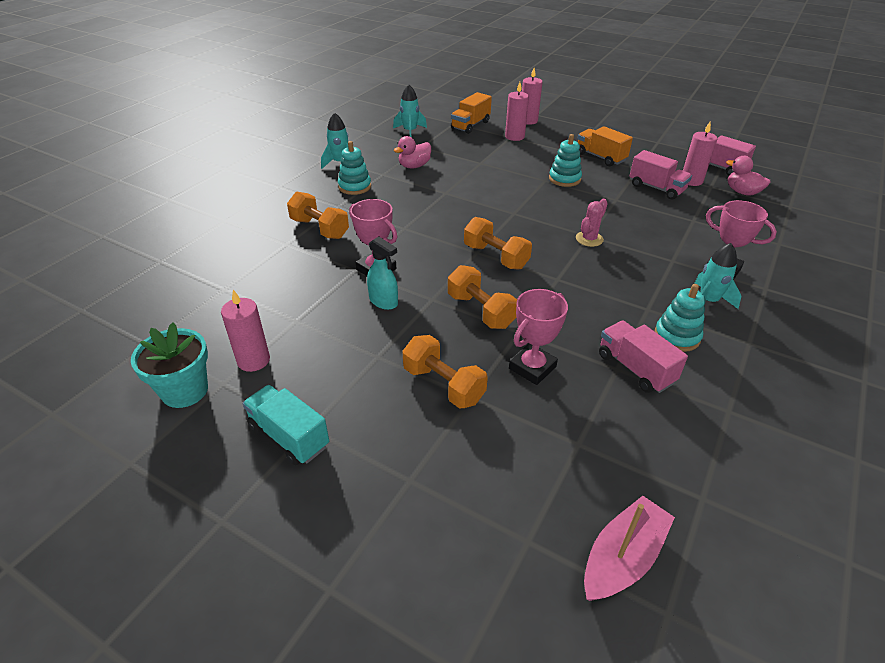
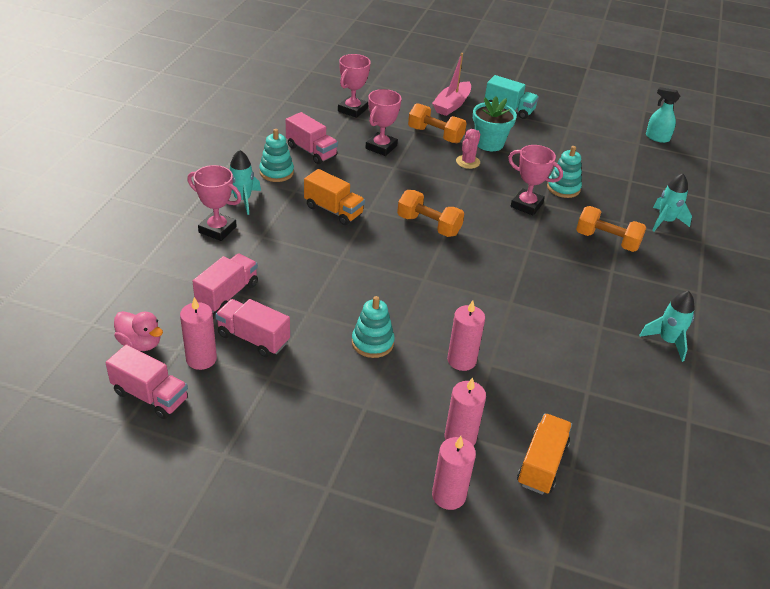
camera: 165 degrees right, 0 degrees up
(185, 391) = (586, 123): turquoise flower pot -> turquoise flower pot (489, 143)
(253, 360) = (562, 139): pink candle -> pink candle (461, 360)
(354, 186) = (617, 300): turquoise stacking toy -> turquoise stacking toy (563, 188)
(383, 302) = (503, 180): turquoise spray bottle -> turquoise spray bottle (657, 138)
(410, 132) = (626, 429): turquoise rocket -> turquoise rocket (665, 221)
(414, 166) = (572, 346): pink duck -> none
(480, 311) = (427, 179): orange dumbbell -> none
(572, 458) = (352, 110): none -> pink trophy
(589, 239) = (341, 253): pink cactus -> pink cactus (468, 162)
(600, 157) = (322, 398): orange truck -> orange truck (333, 210)
(622, 558) = (328, 82): pink boat -> pink boat (452, 105)
(688, 216) = (227, 294): none -> pink truck

